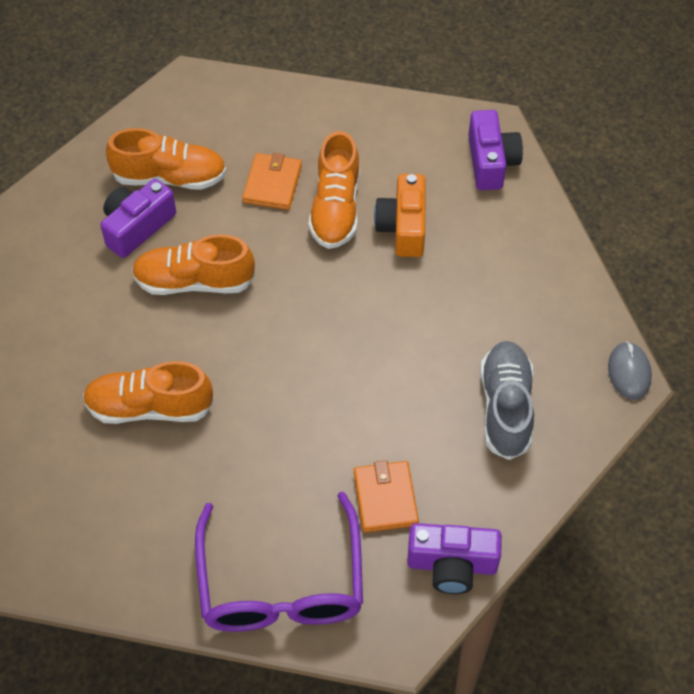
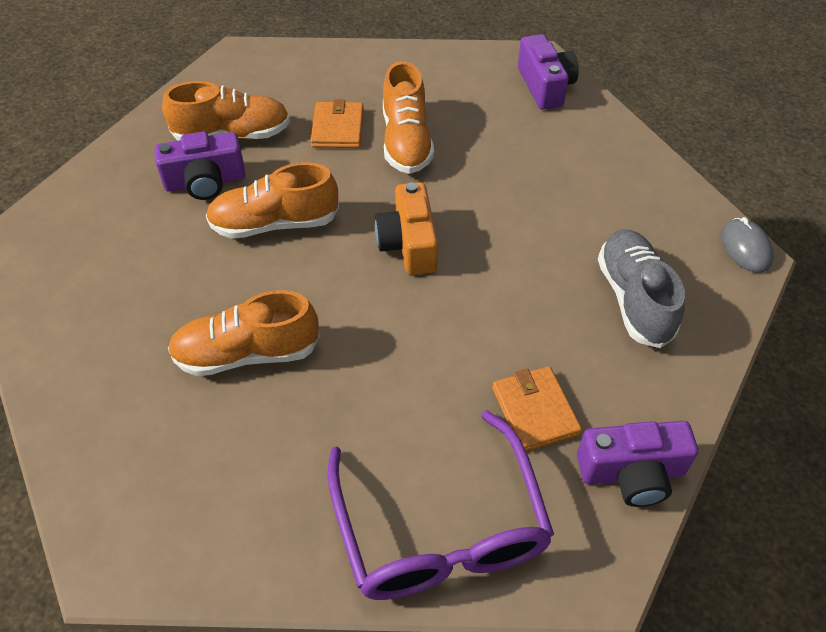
camera: 10 degrees left, 5 degrees down
(137, 227) = (205, 181): purple camera -> purple camera turned 135 degrees counterclockwise
(403, 227) = (477, 149): orange camera -> orange camera (409, 244)

